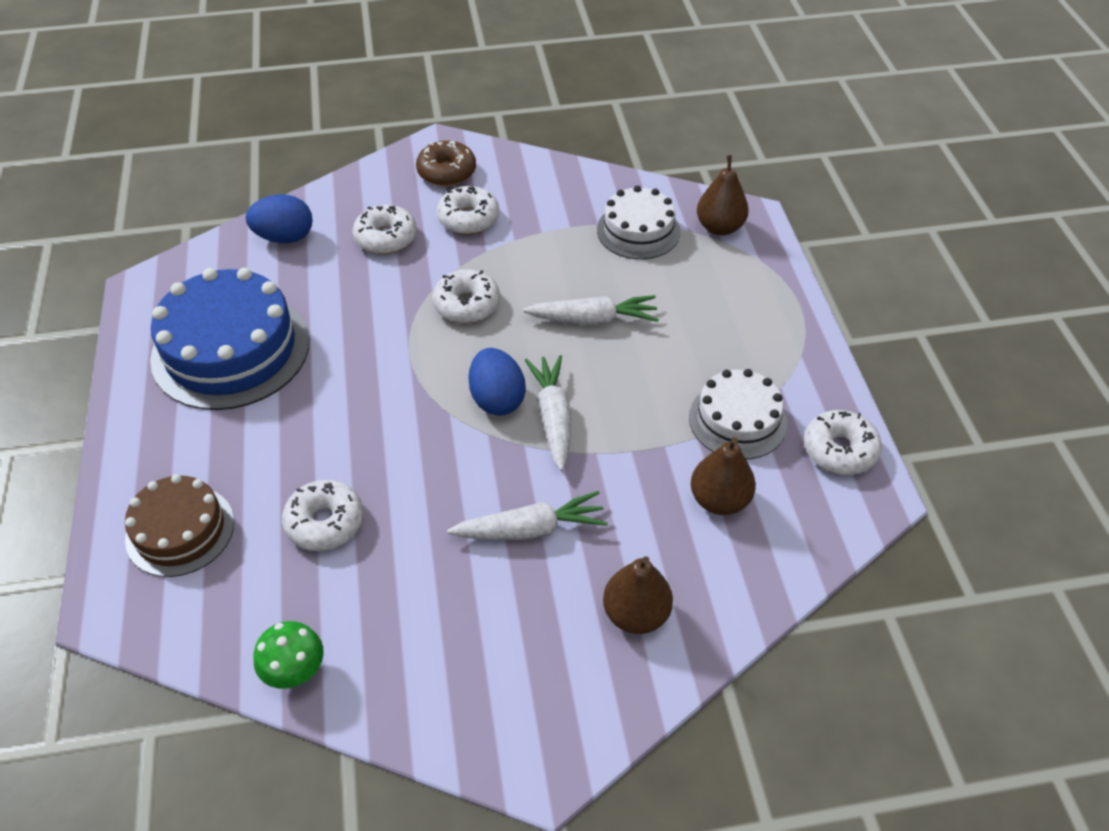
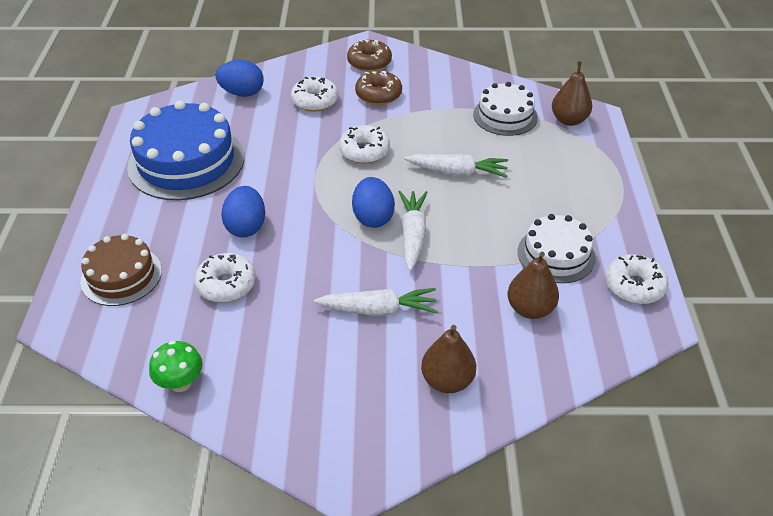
camera: 10 degrees right, 5 degrees down
(333, 435) = (246, 227): none -> blue egg
(468, 219) = (378, 95): white donut -> brown donut

